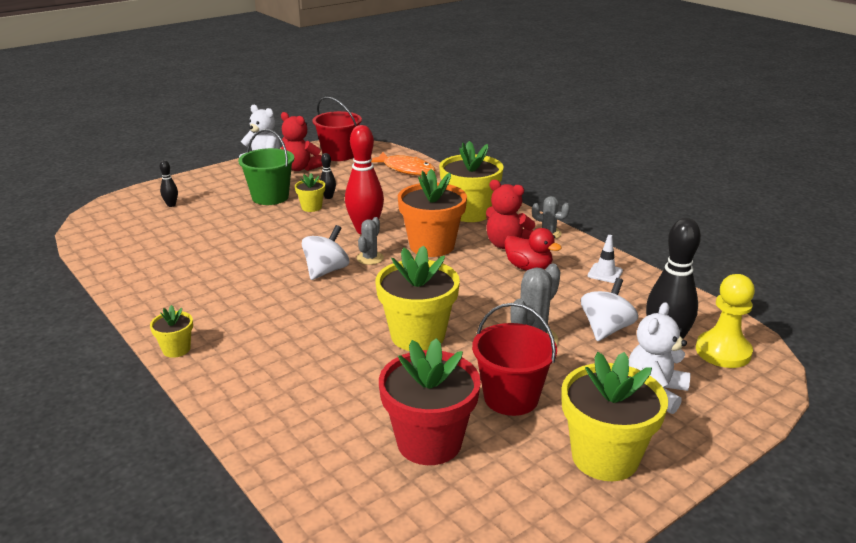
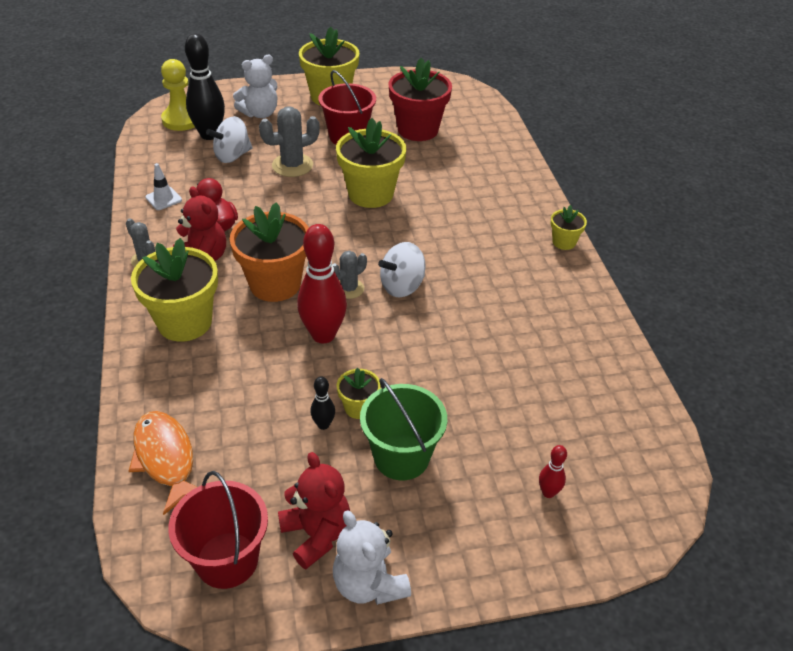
camera: 155 degrees left, 15 degrees up
(171, 205) = (548, 492): black bowling pin -> red bowling pin

